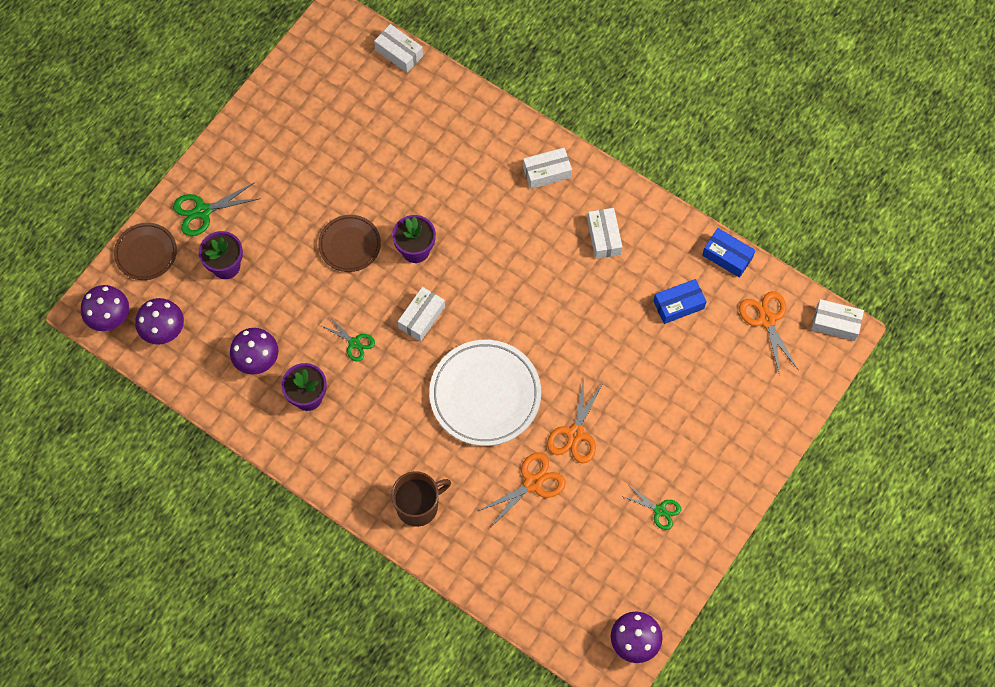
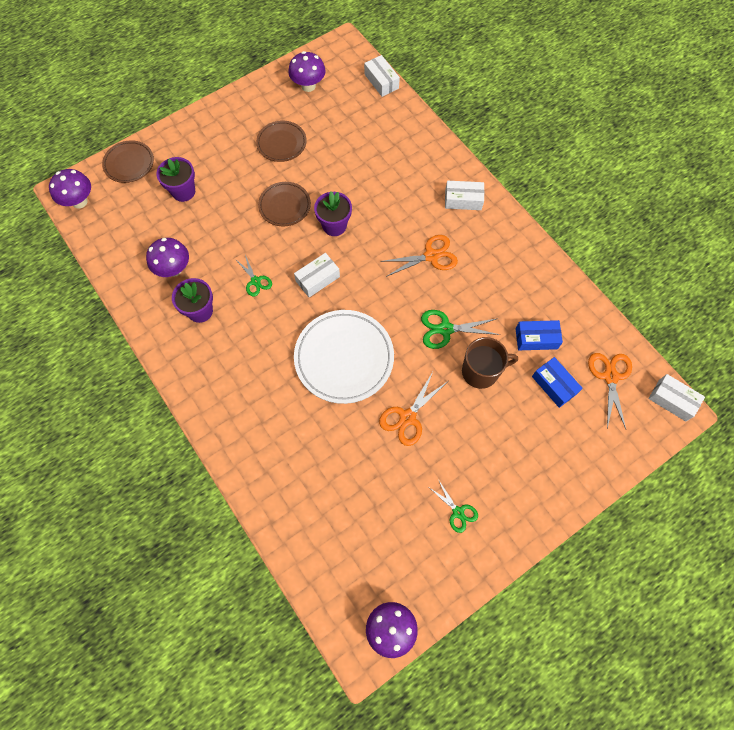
camera: 20 degrees right, 0 degrees up
(164, 331) = (114, 224): purple mushroom -> purple mushroom (308, 86)
(203, 211) = (185, 147): green scissors -> green scissors (445, 329)
(314, 170) = (281, 143): none -> brown plate
(418, 506) = (250, 432): brown mug -> brown mug (481, 371)
(532, 483) = (354, 447): orange scissors -> orange scissors (431, 256)
(604, 237) = (491, 264): white box -> none
(727, 256) = (592, 312): blue box -> blue box (554, 385)

